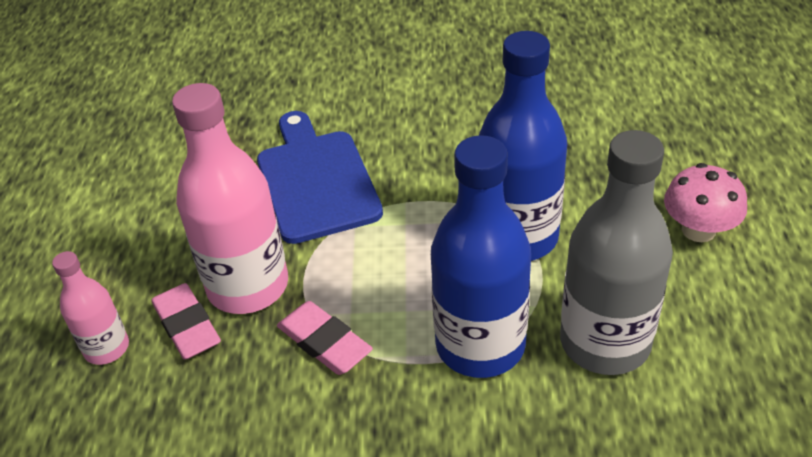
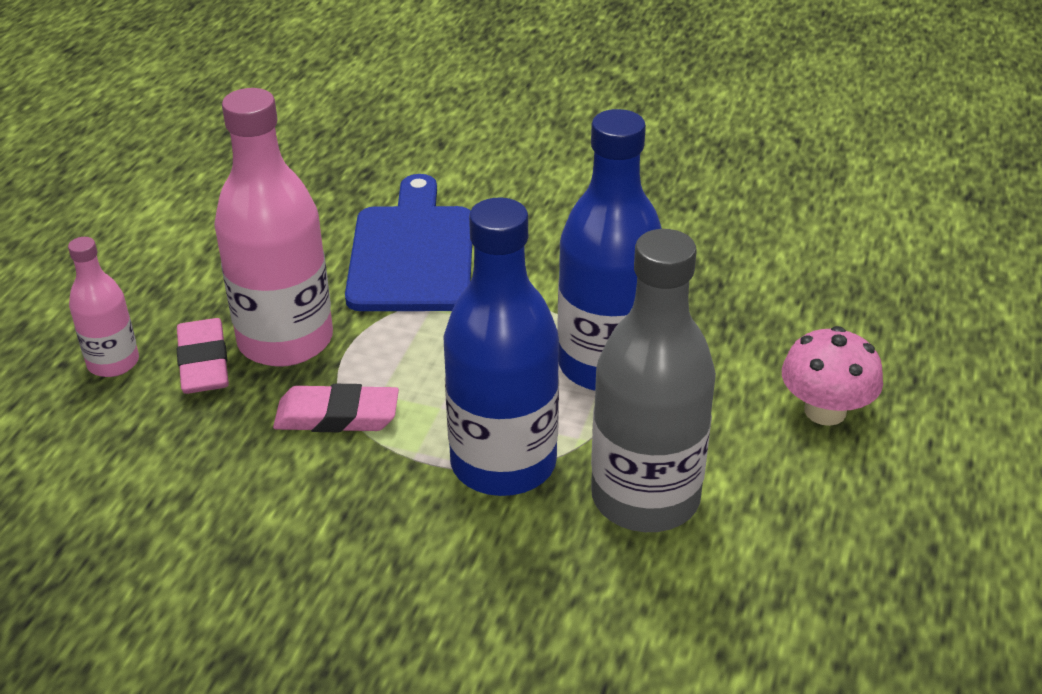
camera: 15 degrees right, 5 degrees down
(324, 342) = (337, 416): pink eraser -> pink eraser turned 60 degrees counterclockwise

